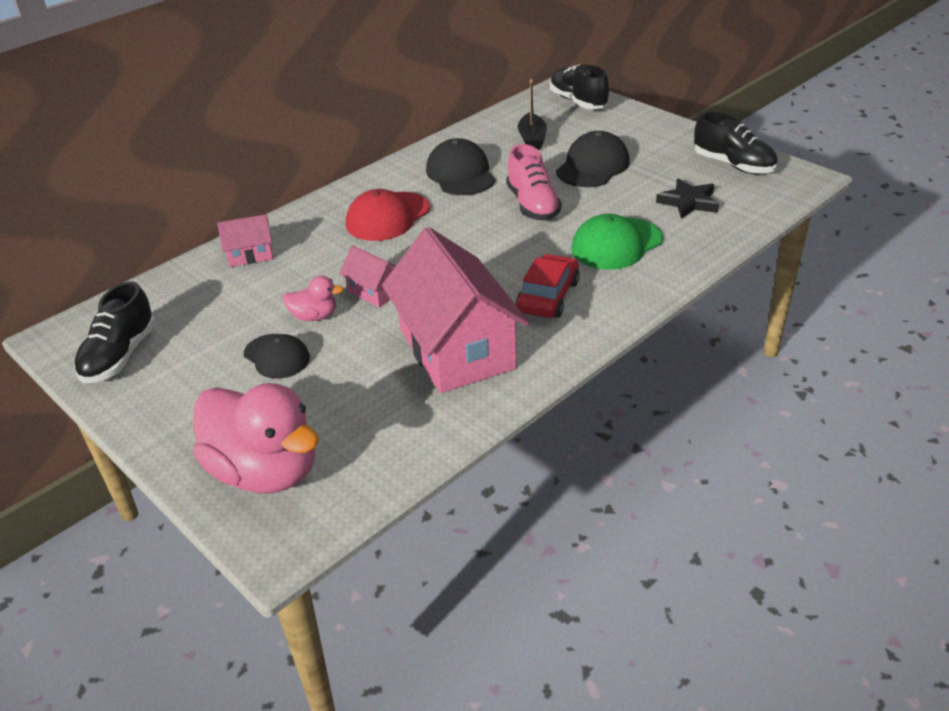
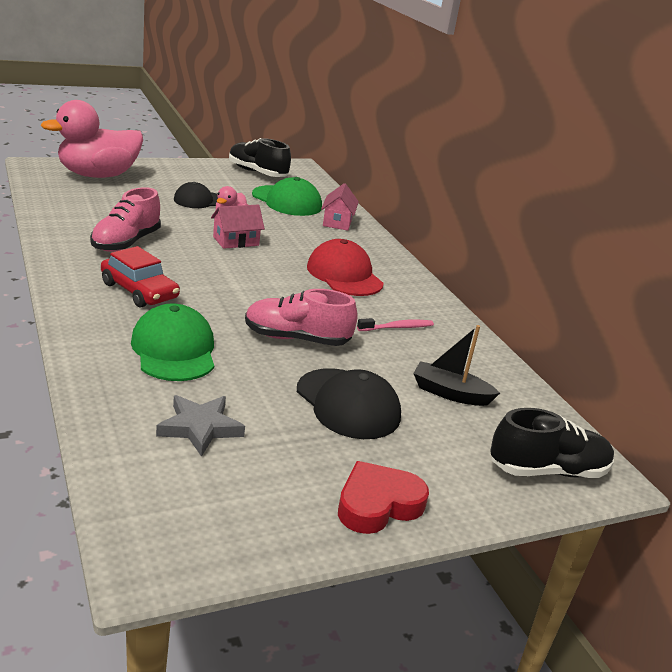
camera: 105 degrees right, 10 degrees down
(214, 301) = (287, 201): none -> green cap
(457, 349) = (126, 242): pink house -> pink shoe
(460, 174) = (397, 327): black cap -> pink toothbrush
(676, 137) = (378, 504): none -> red heart
(688, 202) = (200, 428): black star -> grey star
(733, 165) = (251, 512): black shoe -> none

